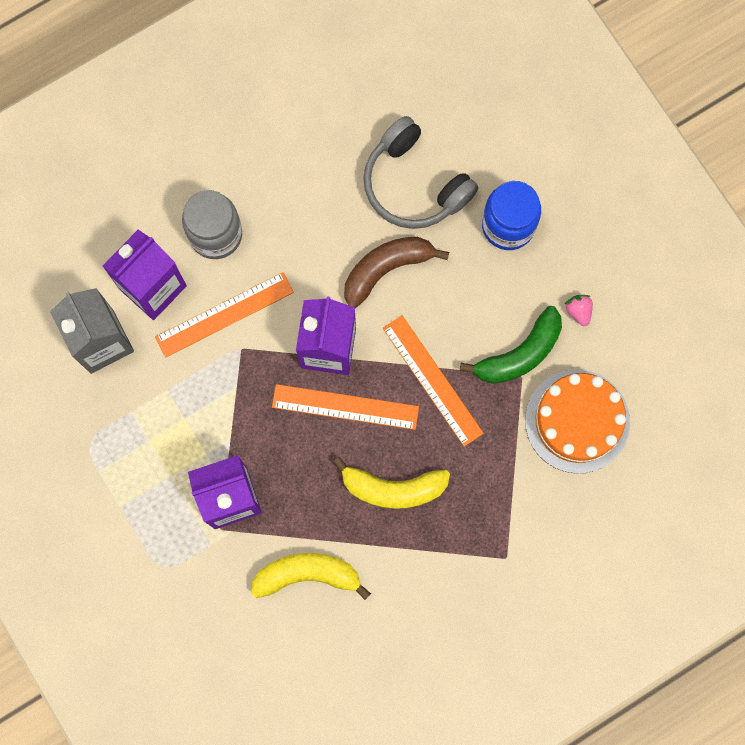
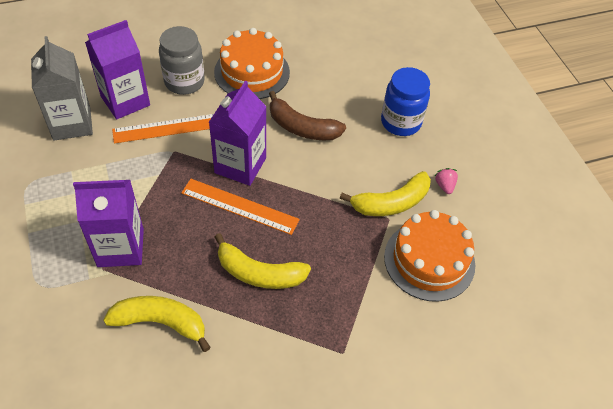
camera: 10 degrees right, 25 degrees down
(297, 193) = (252, 72): none -> orange cake
(386, 269) = (302, 128): brown banana -> brown banana turned 135 degrees counterclockwise
(414, 184) = (337, 85): grey headphones -> none
(432, 380) = (316, 204): orange ruler -> none
(519, 354) = (391, 203): green banana -> yellow banana

